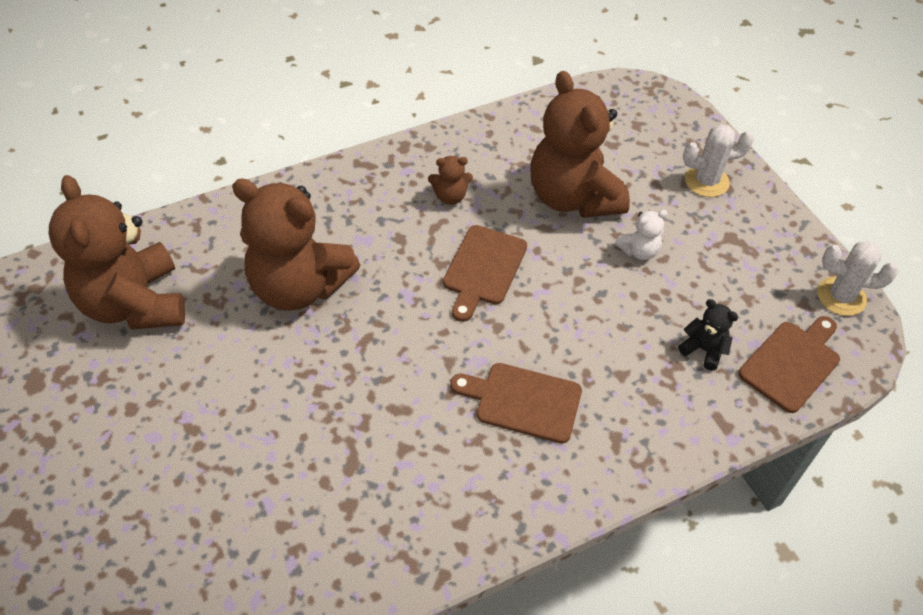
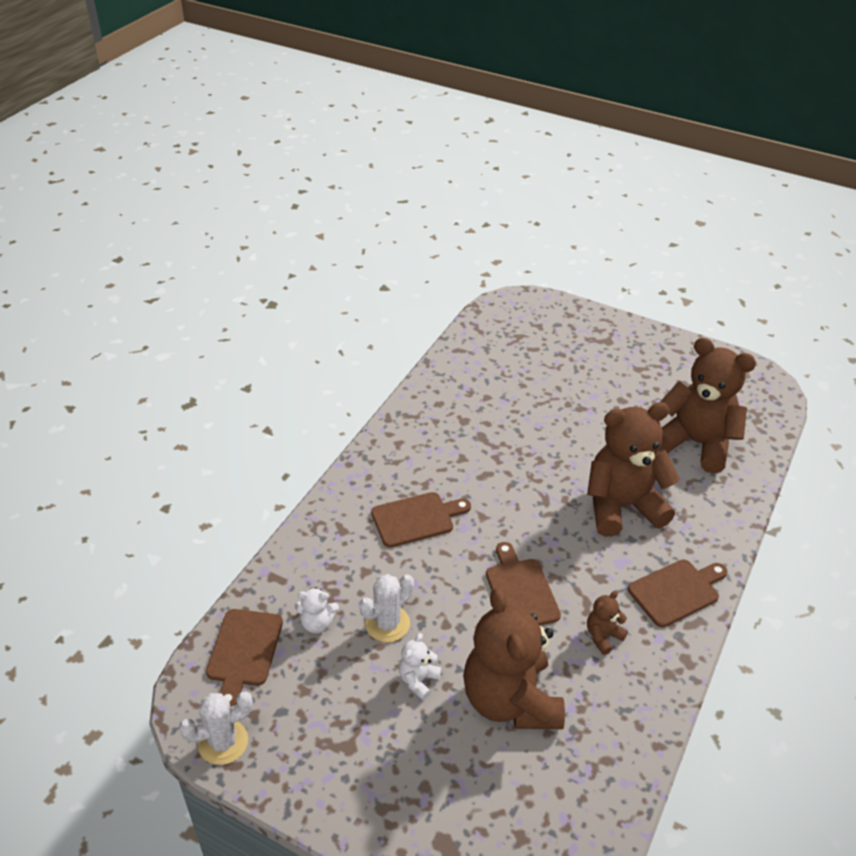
camera: 145 degrees right, 10 degrees down
(348, 191) = (676, 591): none -> brown cutting board
(572, 197) = (510, 700): brown teddy bear -> brown teddy bear turned 135 degrees counterclockwise
(703, 350) = (317, 623): black teddy bear -> white teddy bear
(706, 181) = (407, 803): white cactus -> white cactus (387, 624)

